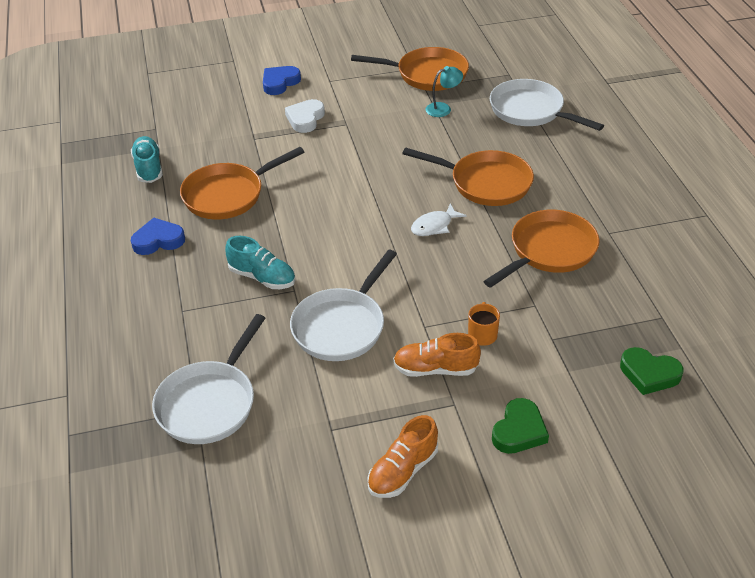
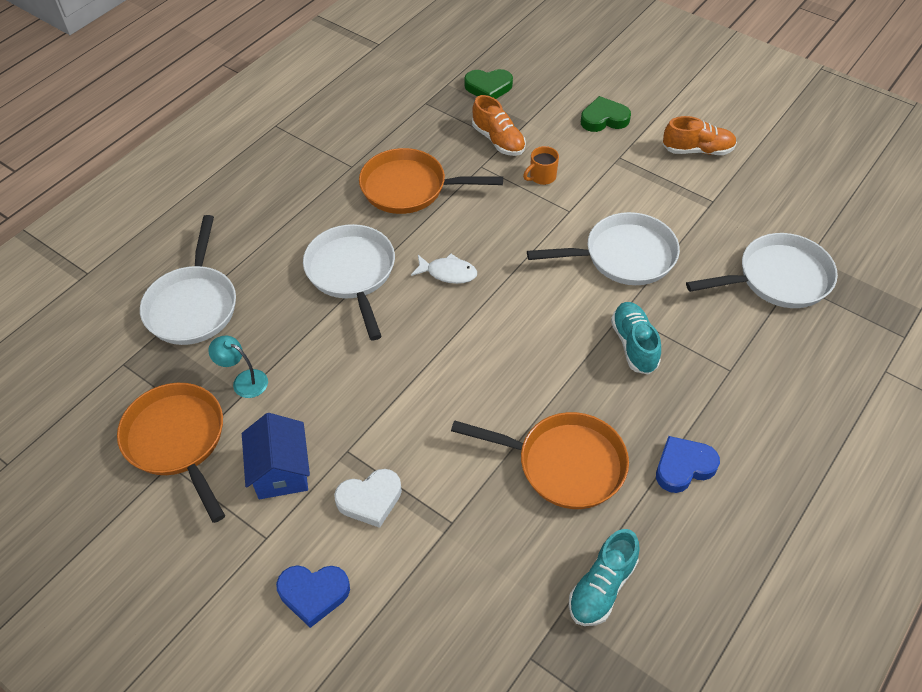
camera: 130 degrees left, 10 degrees up
(158, 240) = (683, 467): blue heart -> blue heart turned 120 degrees clockwise
(363, 98) = (281, 471): none -> blue house
(435, 369) = (601, 182): orange shoe -> orange shoe (498, 140)
(485, 183) = (352, 273): orange pan -> white pan
(649, 374) = (488, 87): green heart -> green heart turned 105 degrees clockwise

